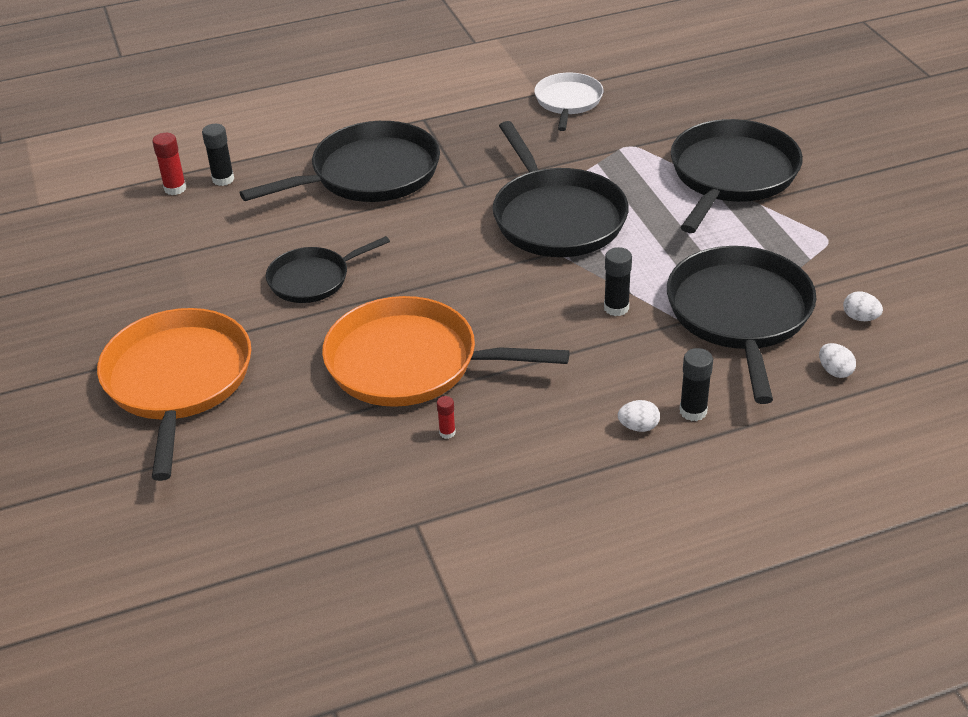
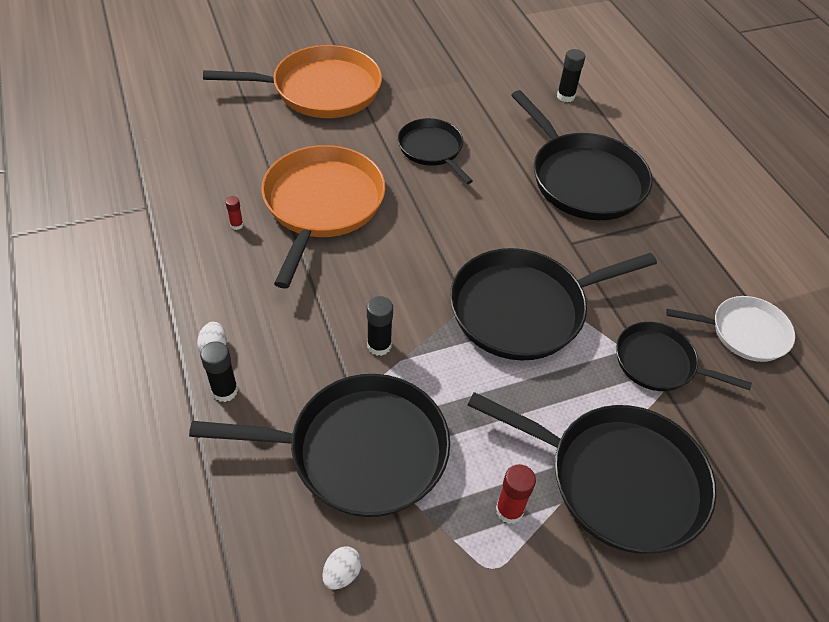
camera: 85 degrees right, 10 degrees up
(175, 188) = (550, 73): red glue stick -> red glue stick (509, 510)
(609, 146) = (659, 363): none -> black pan
(835, 371) = (257, 527): white egg -> none

